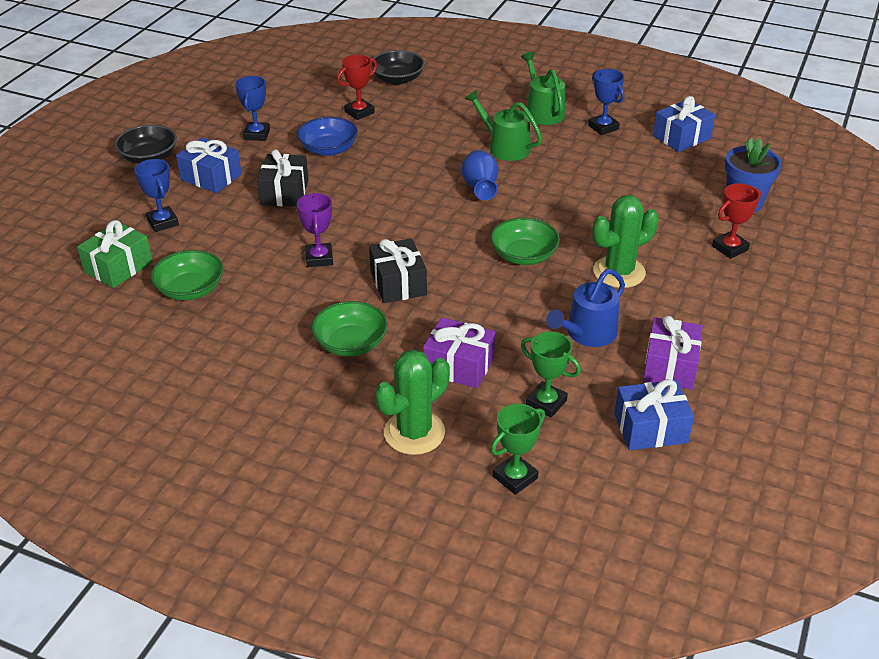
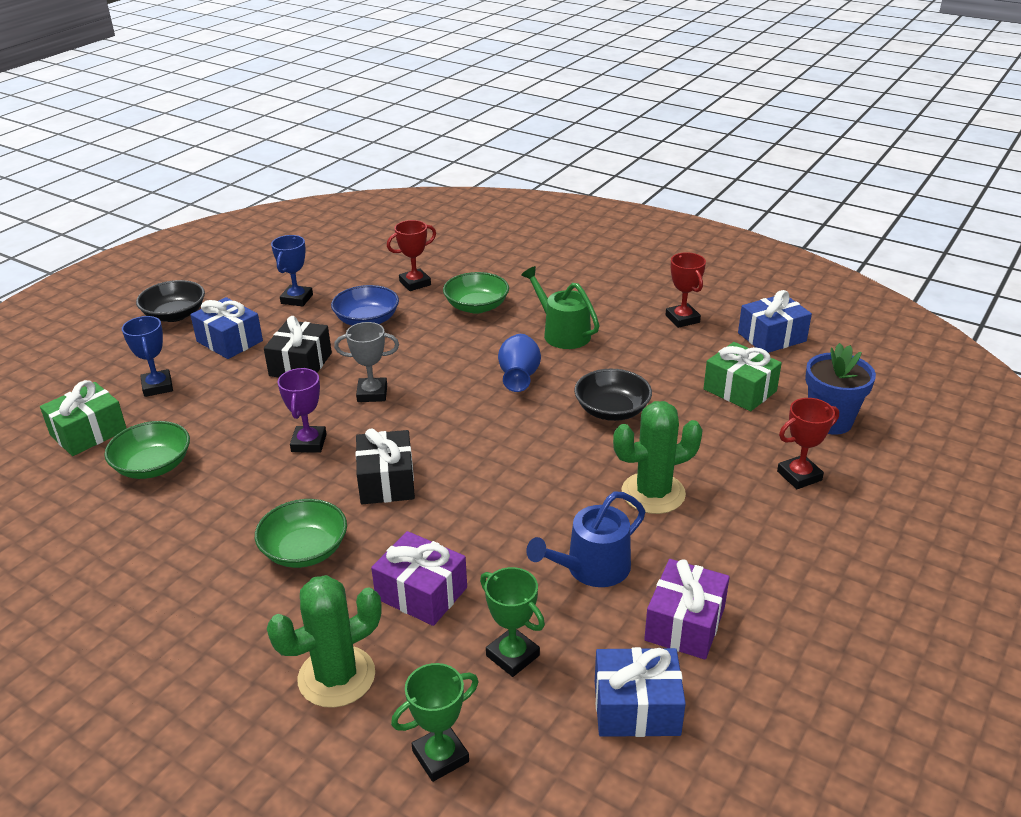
camera: 10 degrees right, 5 degrees down
(358, 212) = (372, 393): none -> grey trophy
(397, 79) = (469, 251): black bowl -> black bowl (612, 410)
(524, 255) = (544, 461): green bowl -> green bowl (476, 306)
(542, 111) = (618, 296): green watering can -> none
(603, 127) = (682, 319): blue trophy -> red trophy
(666, 184) = (739, 390): none -> green gift

